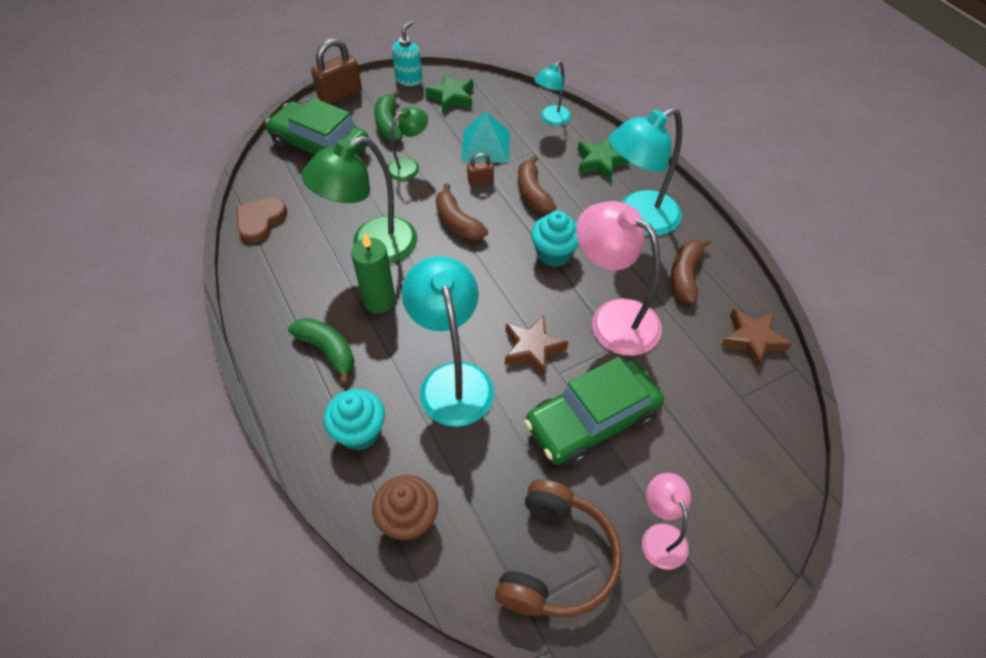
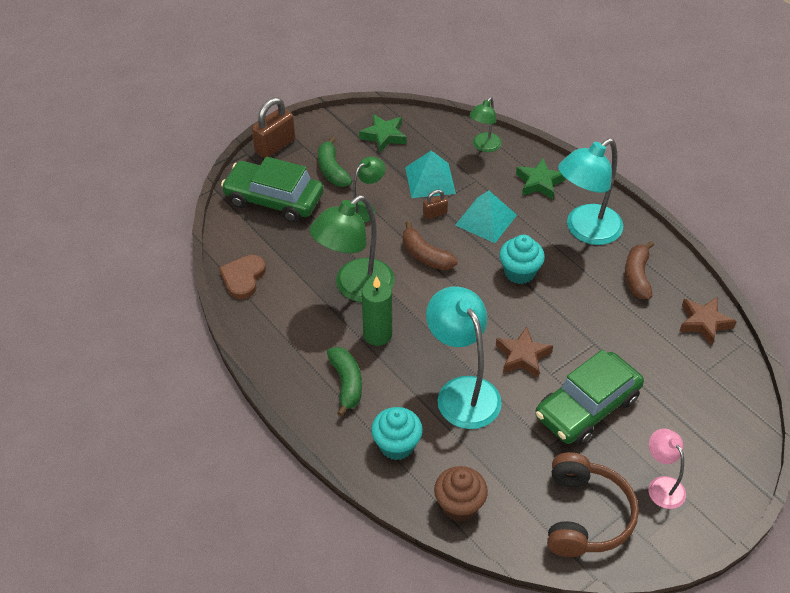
camera: 10 degrees left, 5 degrees down
(328, 351) = (346, 383): green banana -> green banana turned 45 degrees clockwise
(409, 79) = (337, 122): turquoise soap dispenser -> none
(533, 193) = (486, 220): brown banana -> turquoise pyramid
(551, 119) = (484, 146): turquoise lamp -> green lamp
(613, 318) = (584, 321): pink lamp -> none

